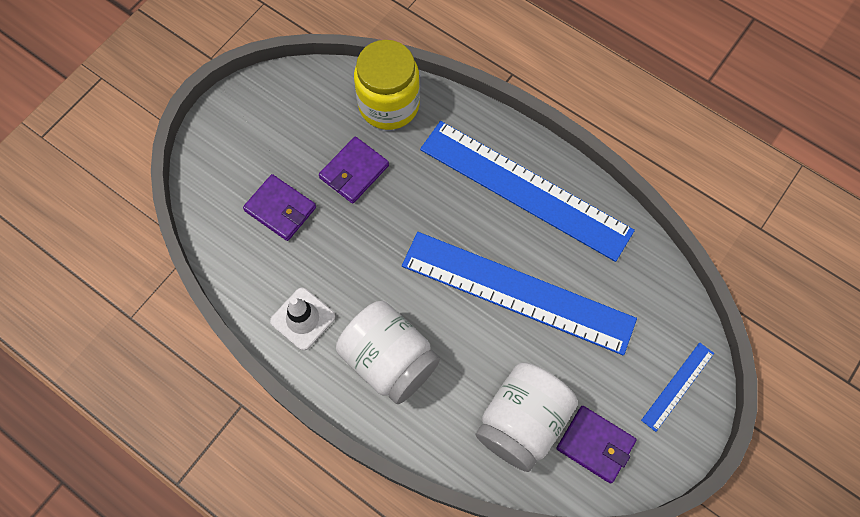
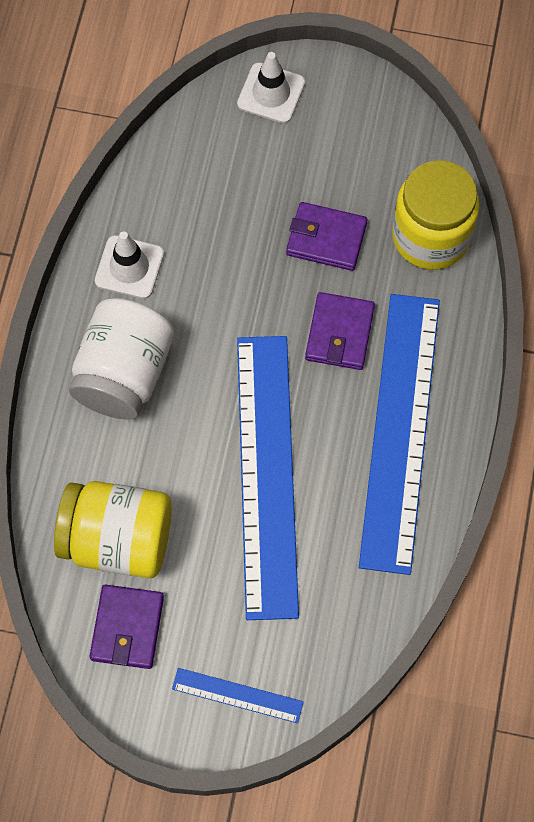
camera: 65 degrees right, 0 degrees up
(216, 157) = (271, 93): none -> white traffic cone
(280, 209) = (242, 186): purple wallet -> purple wallet (339, 333)
(522, 422) = (118, 540): white jar -> yellow jar

